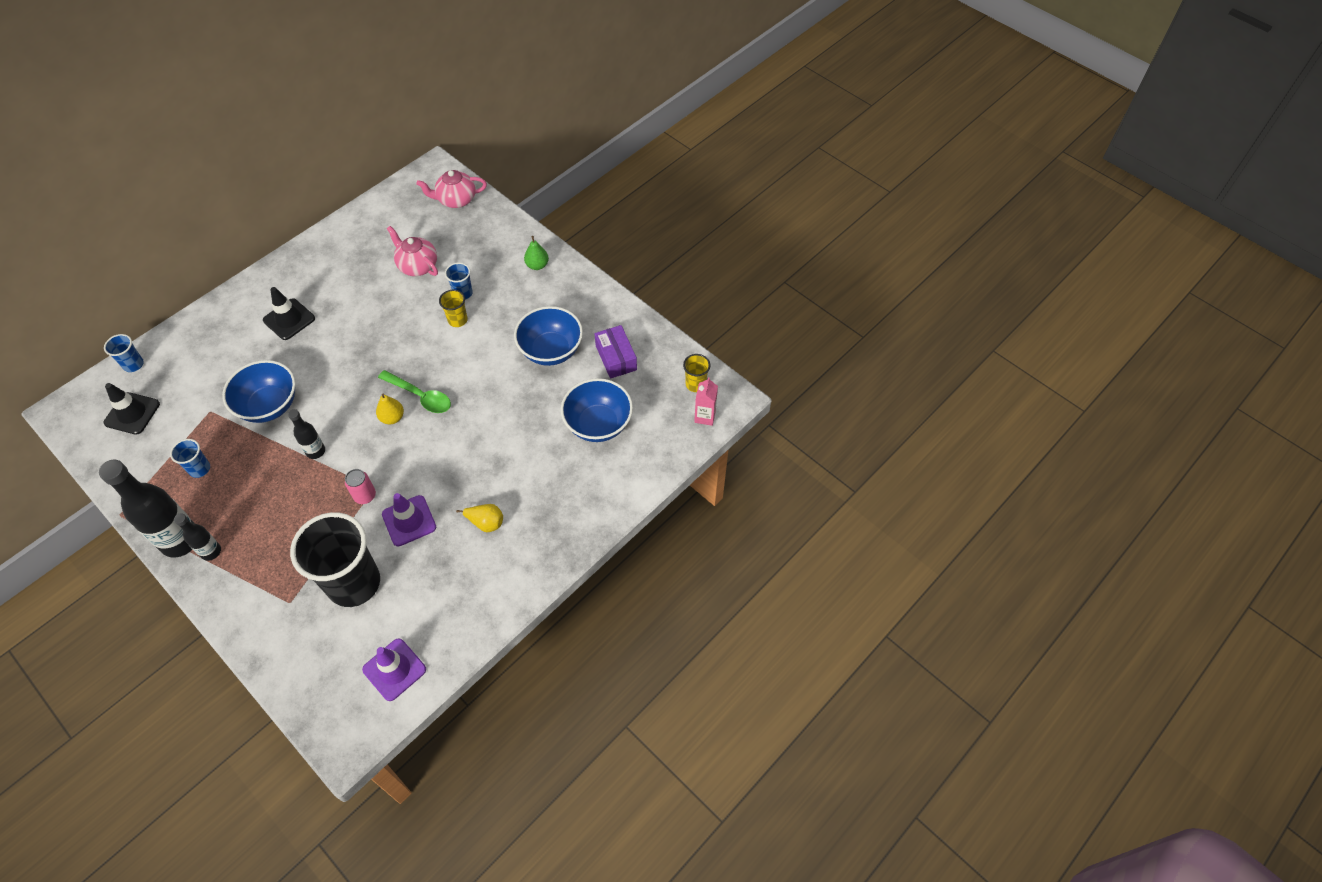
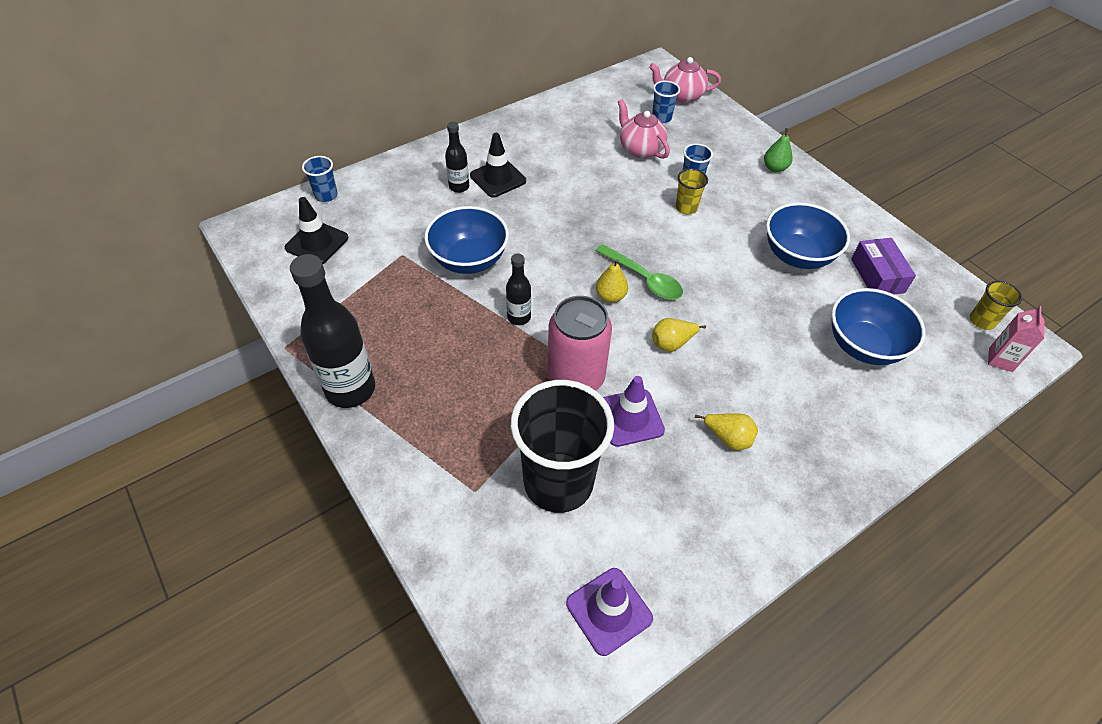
camera: 10 degrees right, 5 degrees down
(199, 469) = (383, 313): blue cup -> blue cup (661, 118)
(211, 551) = (384, 409): black bottle -> black bottle (459, 187)
(365, 496) = (575, 378): pink can -> pink can, size x2.03
(443, 451) = (672, 343): none -> yellow pear

